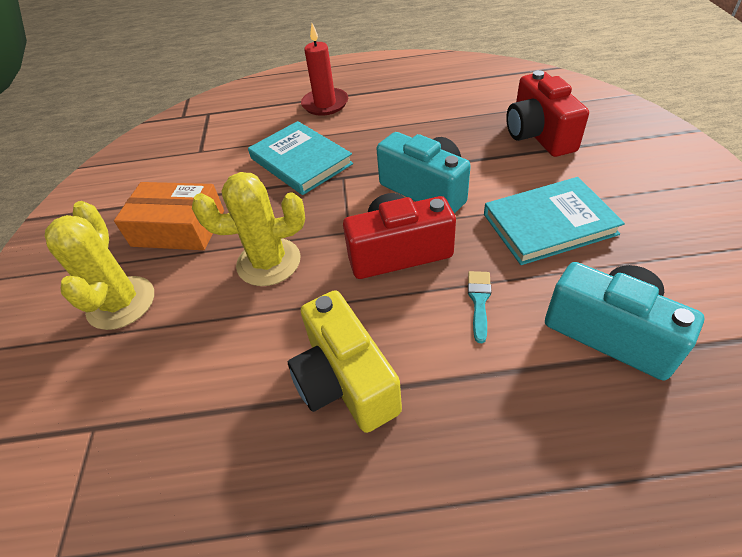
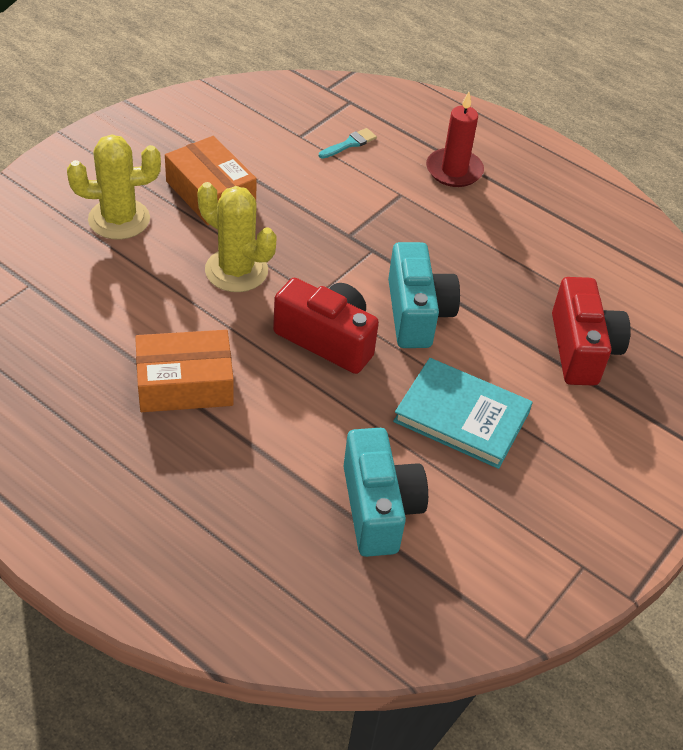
camera: 35 degrees right, 0 degrees up
(121, 303) = (119, 219): yellow cactus -> yellow cactus turned 45 degrees clockwise
(301, 161) = (361, 209): turquoise book -> none
(345, 381) = (185, 383): yellow camera -> orange box
(479, 301) = (329, 416): turquoise brush -> turquoise brush (350, 144)
(538, 135) = (582, 349): red camera -> red camera turned 150 degrees clockwise

